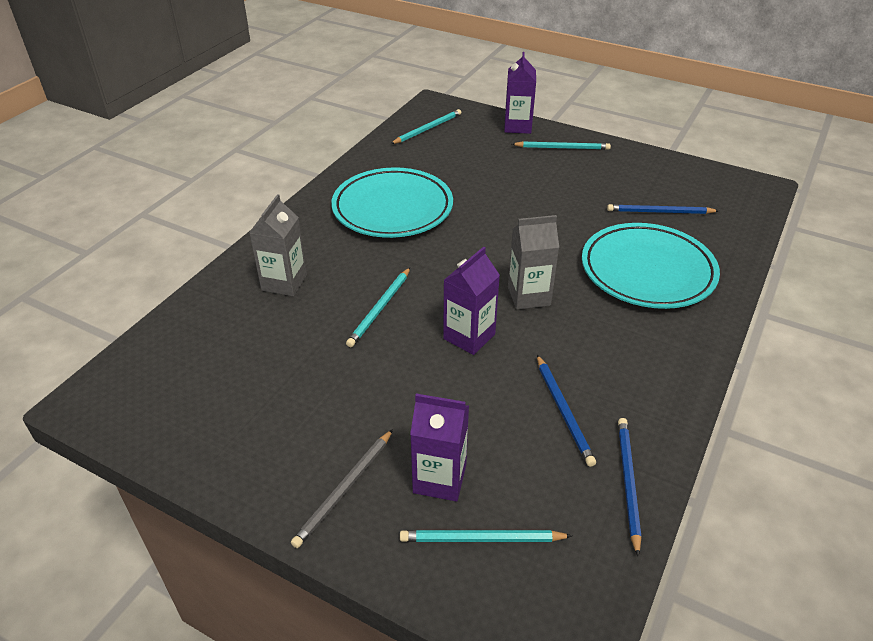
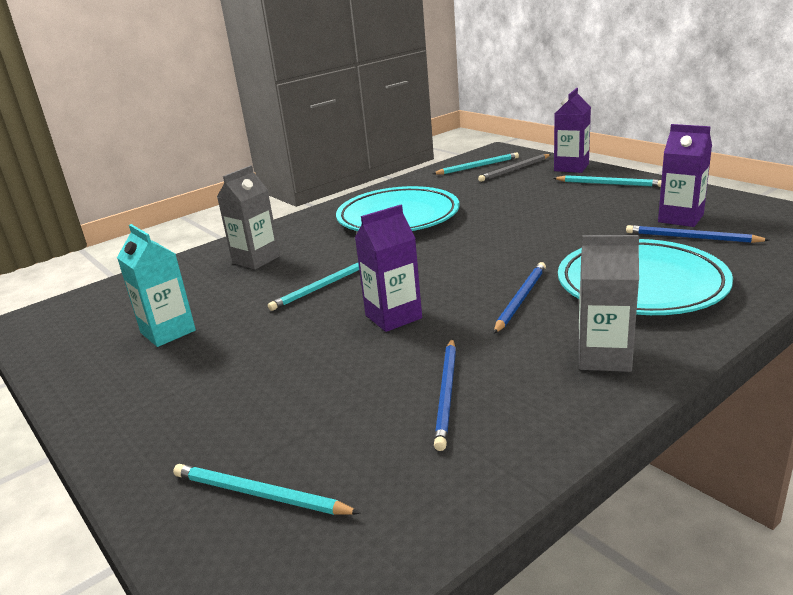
camera: 25 degrees right, 15 degrees down
(263, 390) = (168, 332): none -> turquoise carton
(344, 489) = (165, 420): grey pencil -> grey pencil (514, 170)
(439, 479) = (263, 430): purple carton -> purple carton (680, 218)
(529, 296) = (483, 292): grey carton -> grey carton (604, 357)
(628, 482) = (475, 476): blue pencil -> blue pencil (521, 299)

